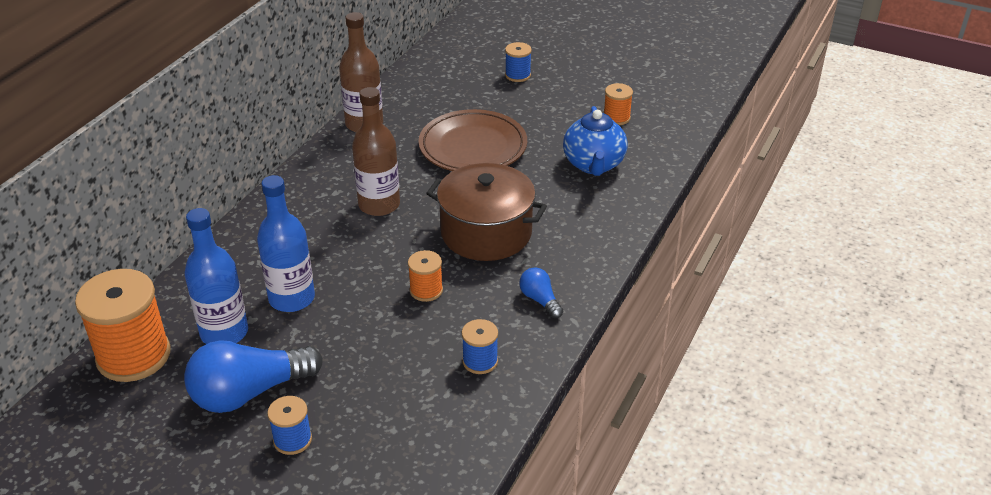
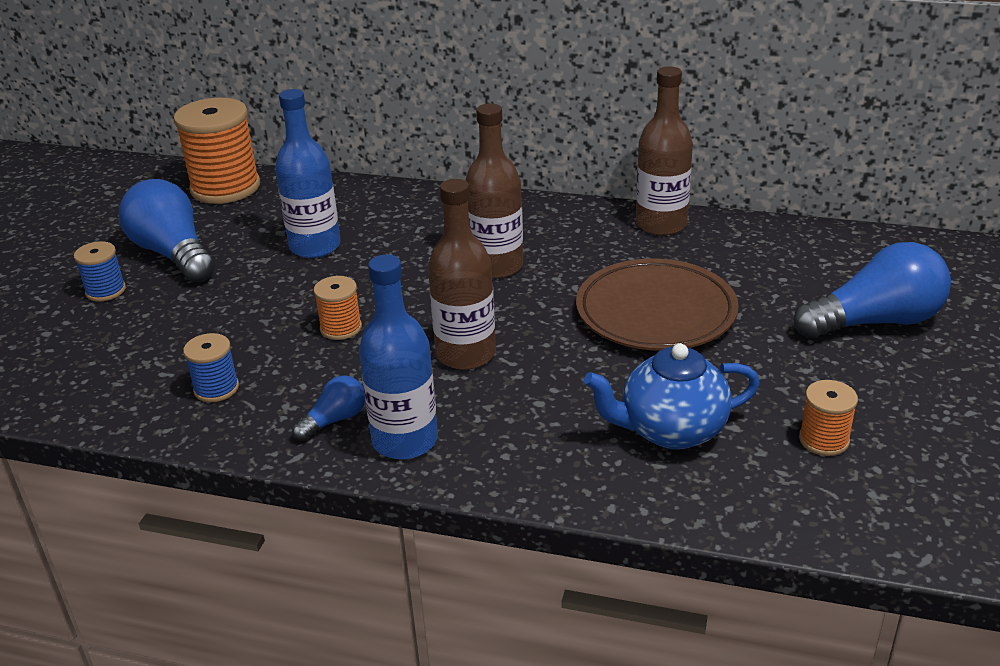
camera: 80 degrees right, 5 degrees down
(224, 333) = (259, 222): blue bottle -> blue bottle (405, 440)
(486, 232) = (466, 354): brown pot -> brown bottle
(517, 75) = (875, 322): blue spool -> blue light bulb

